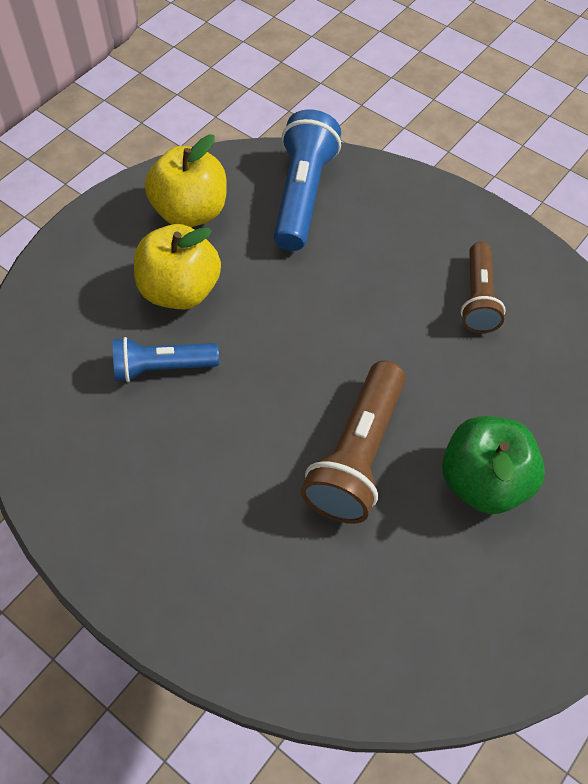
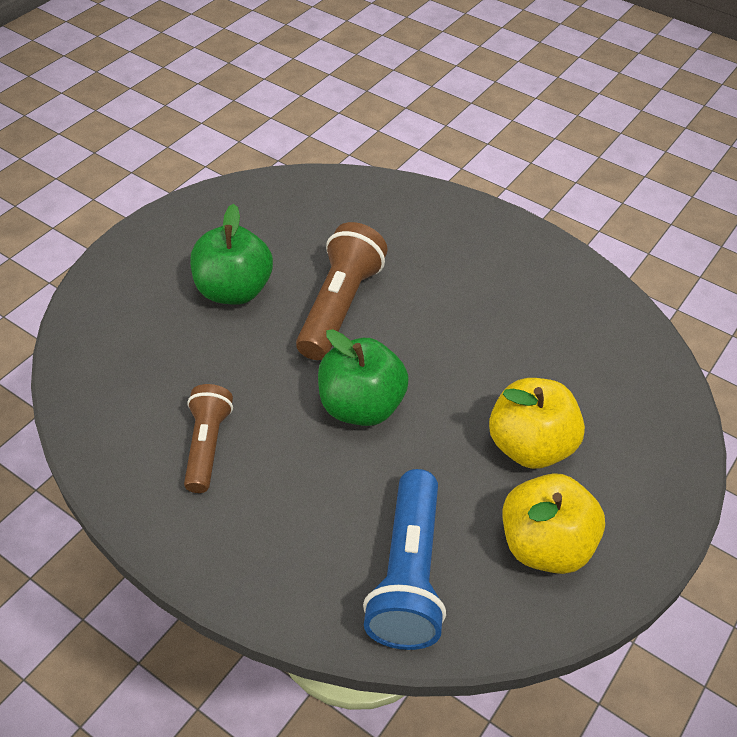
camera: 175 degrees right, 10 degrees down
(162, 368) = (526, 370): blue flashlight -> none
(336, 333) = (361, 406): none -> green apple

